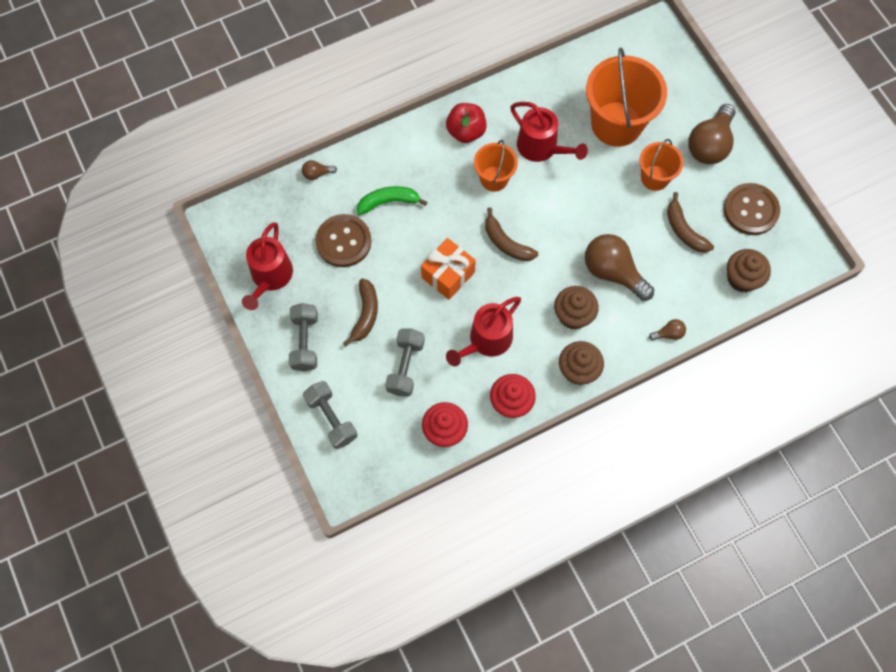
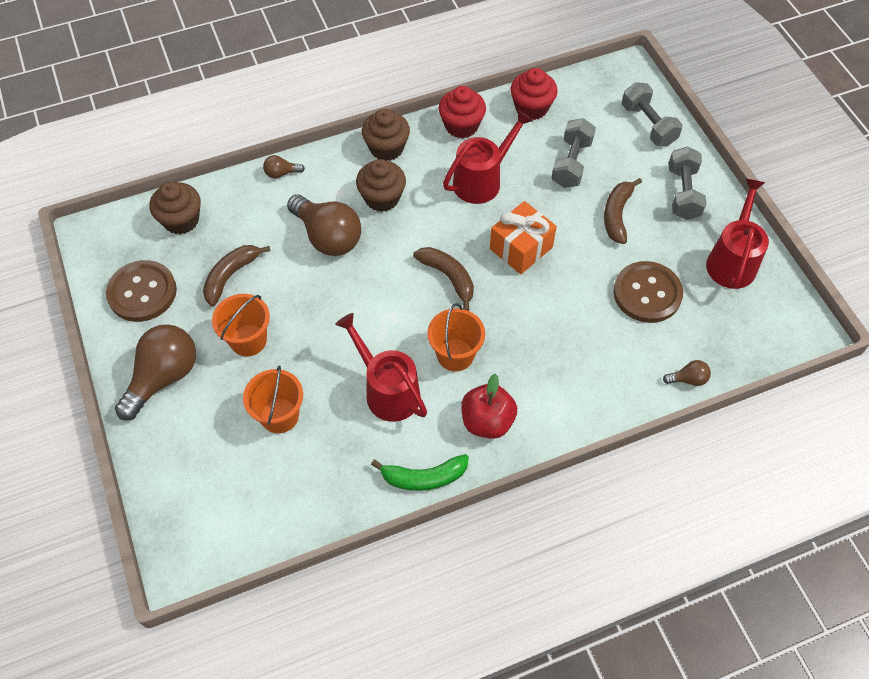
camera: 175 degrees left, 10 degrees down
(389, 202) = (592, 336): green banana -> green banana (424, 477)
(616, 124) = (279, 416): orange bucket -> orange bucket, size x0.55
(684, 230) = (231, 276): brown banana -> brown banana turned 120 degrees counterclockwise

